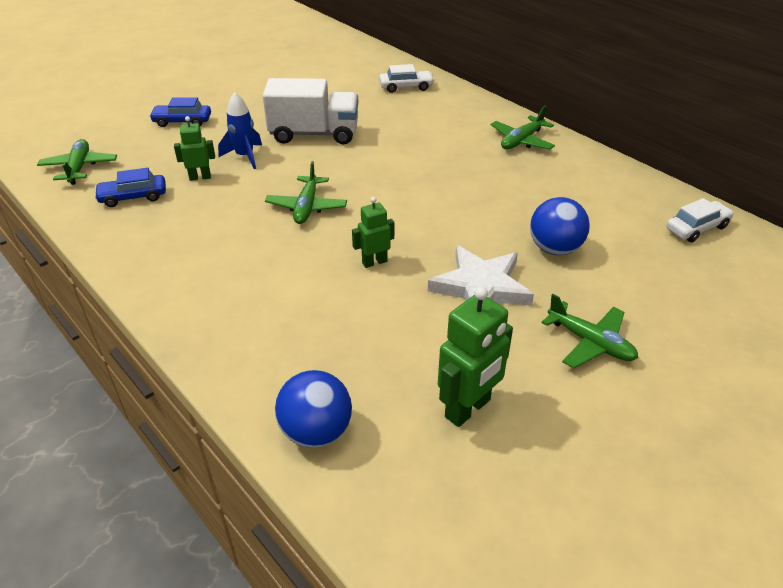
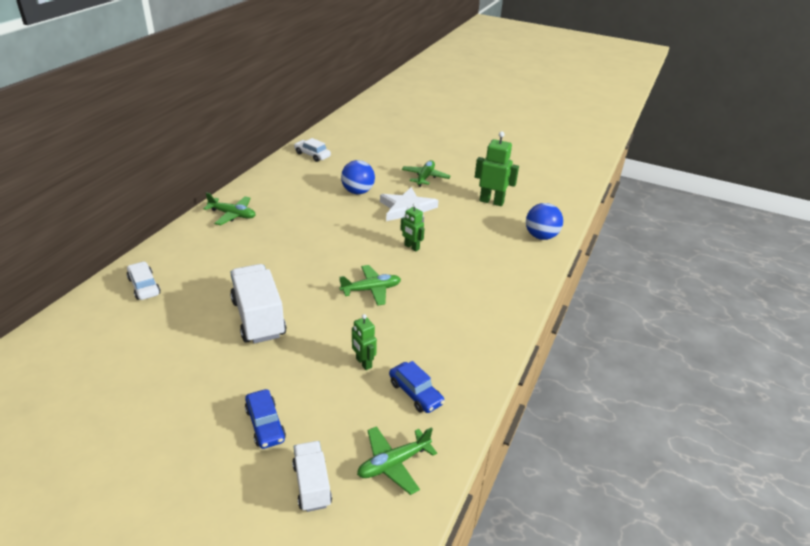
camera: 115 degrees left, 5 degrees down
(106, 131) = (312, 485): none -> white truck
(245, 156) = (316, 348): blue rocket -> none

